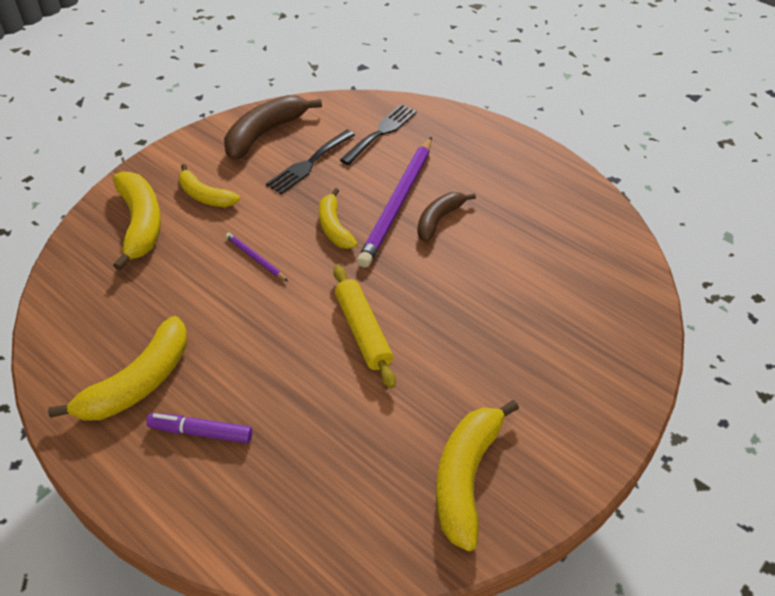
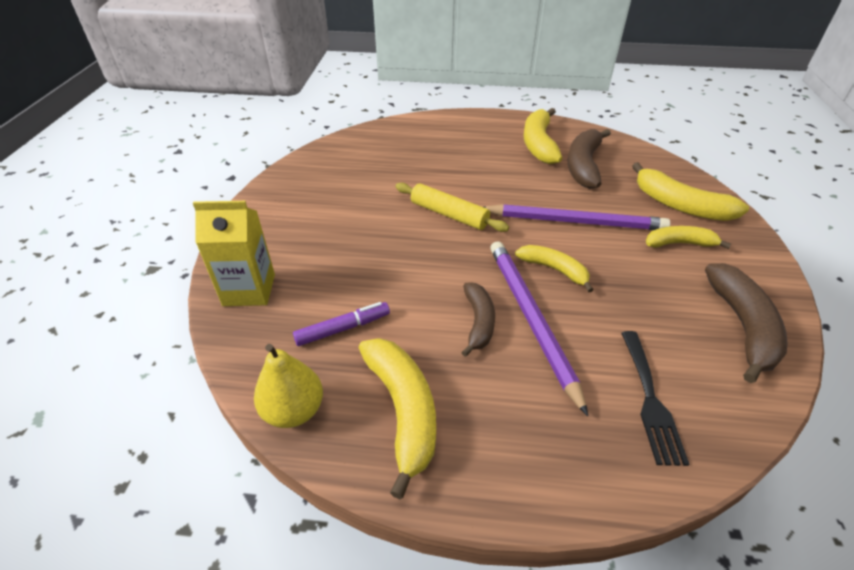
camera: 145 degrees right, 5 degrees down
(144, 318) = (583, 165): none -> brown banana
(201, 432) = (480, 142): purple marker -> purple marker (343, 328)
(255, 258) = (575, 221): purple pencil -> purple pencil, size x2.27
(309, 164) = (656, 315): black fork -> none
(466, 477) = (322, 179): yellow banana -> yellow banana (403, 410)
(612, 228) = (294, 410): none -> yellow pear
(619, 344) = (249, 290): none -> yellow carton

